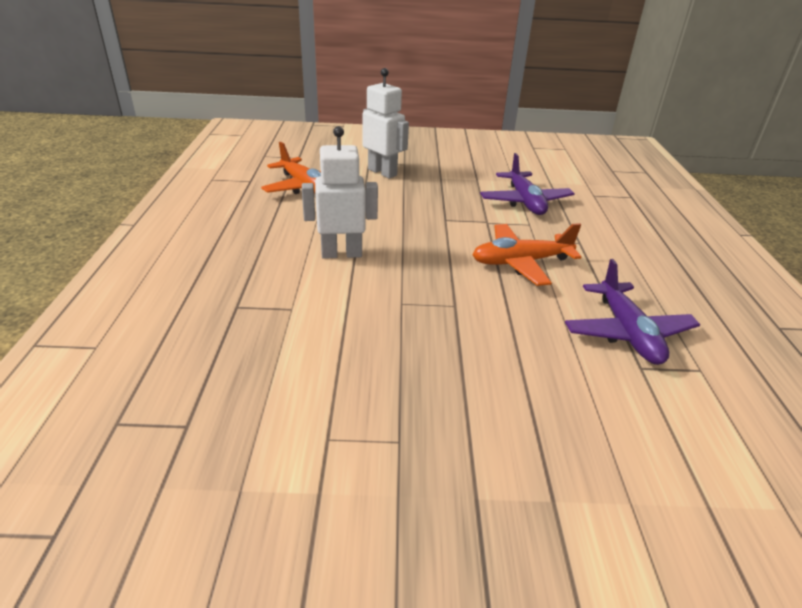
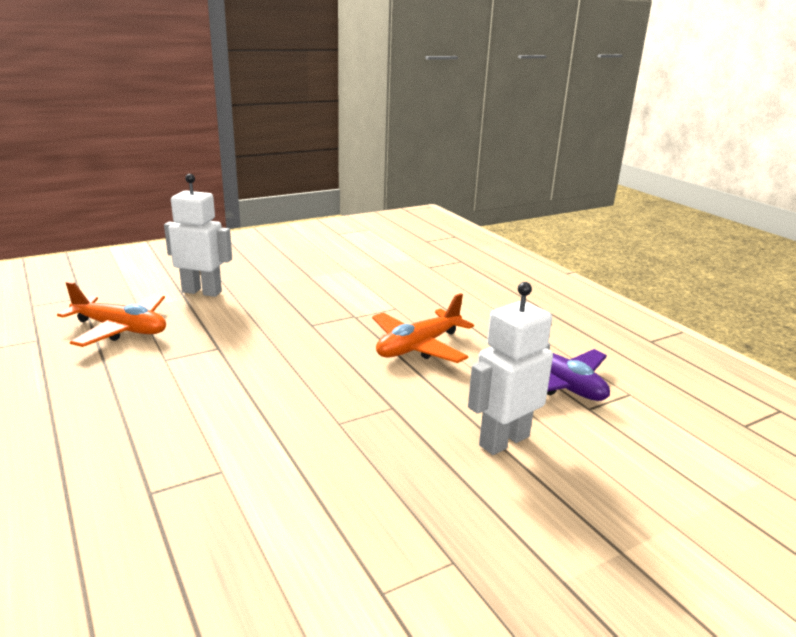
camera: 30 degrees left, 10 degrees down
(341, 254) = (229, 392): white robot -> white robot (503, 440)
(525, 202) = (374, 288): purple plane -> none

